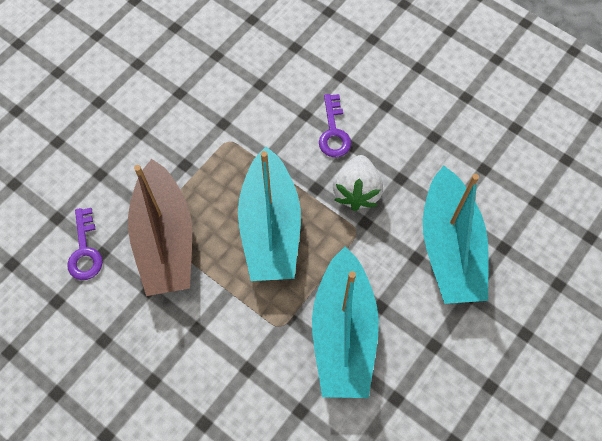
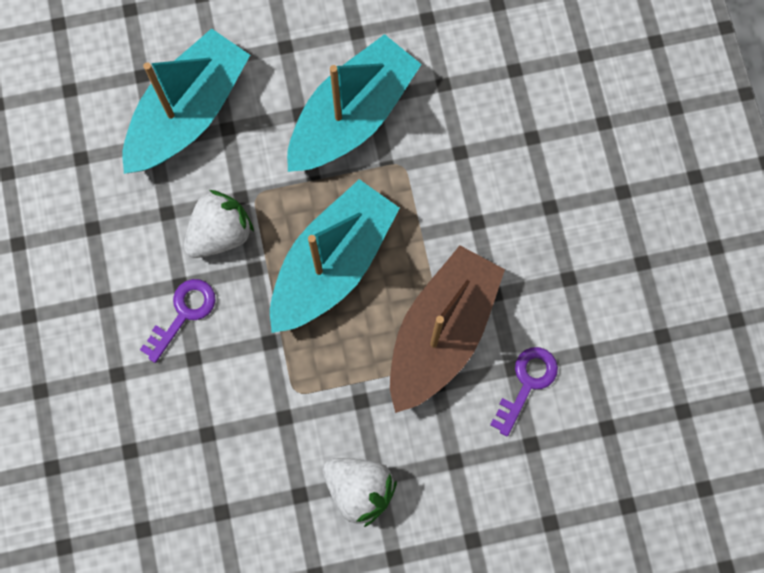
camera: 140 degrees left, 10 degrees up
(146, 119) = (359, 489): none -> white strawberry

